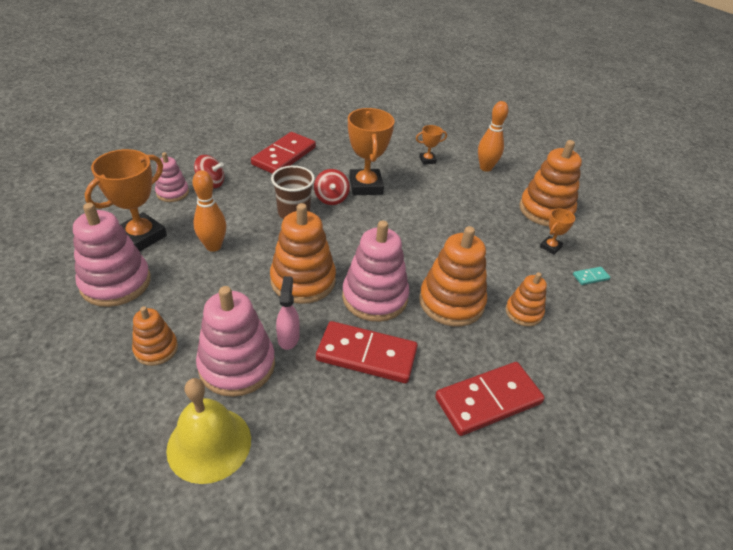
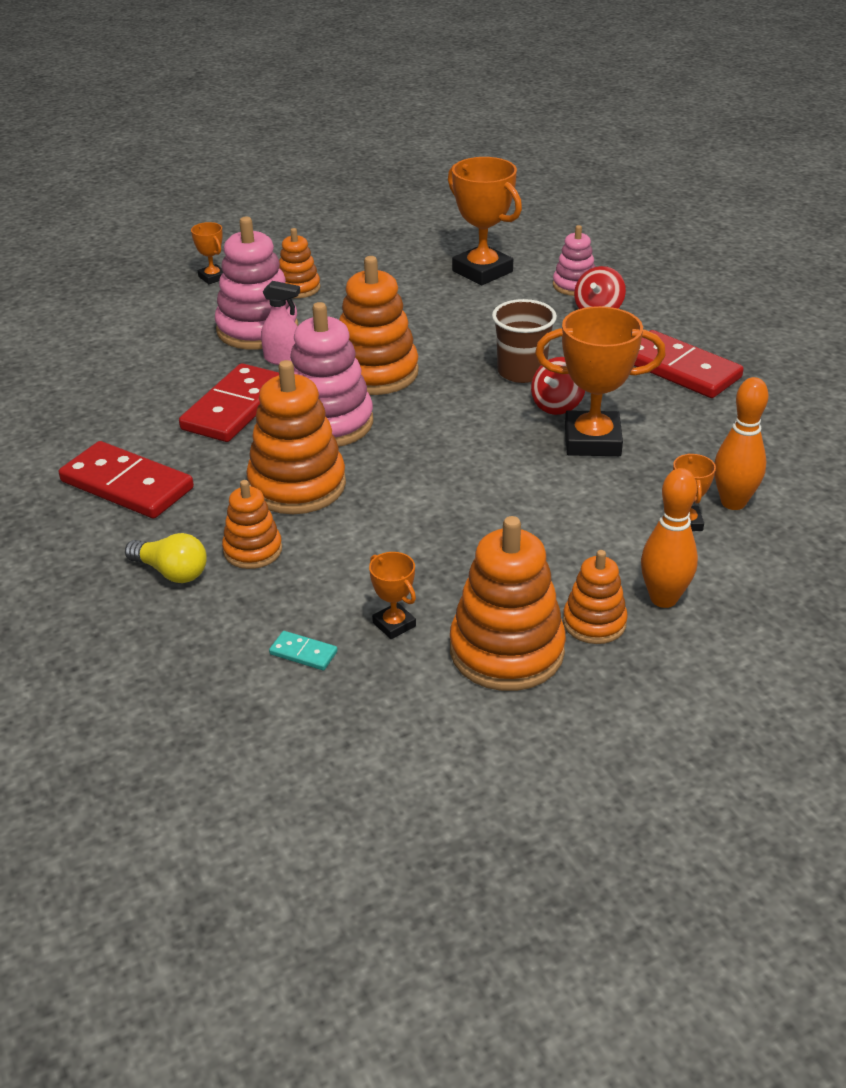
camera: 105 degrees right, 5 degrees down
(116, 282) = (403, 263): pink stacking toy -> none
(120, 427) = (212, 277): none -> orange trophy
(209, 444) = (172, 316): yellow bell -> none
(213, 246) = (455, 314): orange bowling pin -> orange bowling pin (733, 502)
(331, 198) = (557, 405): red spinning top -> red spinning top turned 60 degrees counterclockwise
(488, 400) = (127, 485): red domino -> red domino turned 45 degrees counterclockwise
(512, 186) = (594, 623): none -> orange stacking toy
(563, 348) = (172, 572): none -> yellow light bulb
(590, 277) = (303, 653): turquoise domino -> turquoise domino turned 60 degrees counterclockwise

